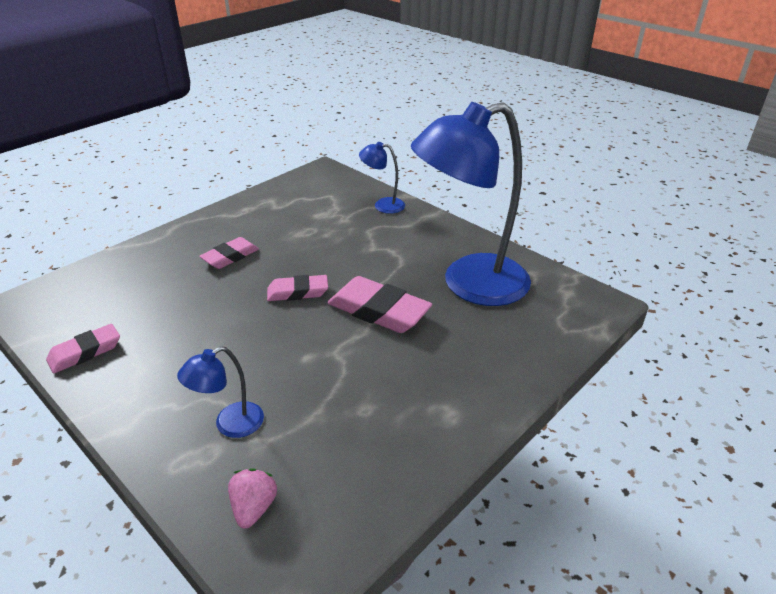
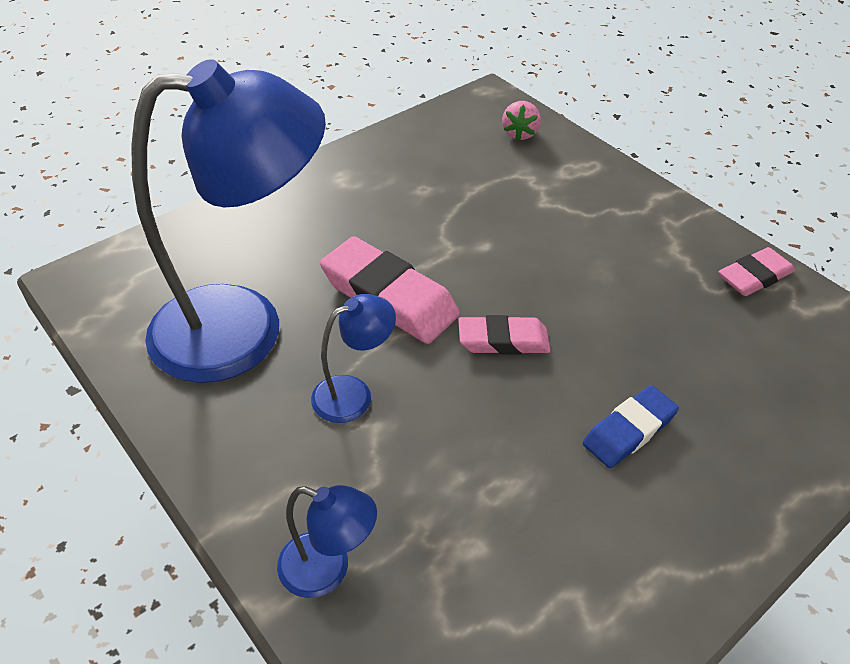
camera: 175 degrees left, 10 degrees up
(230, 257) = (629, 430): pink eraser -> blue eraser
(230, 425) = (555, 188): blue lamp -> blue lamp (353, 393)

